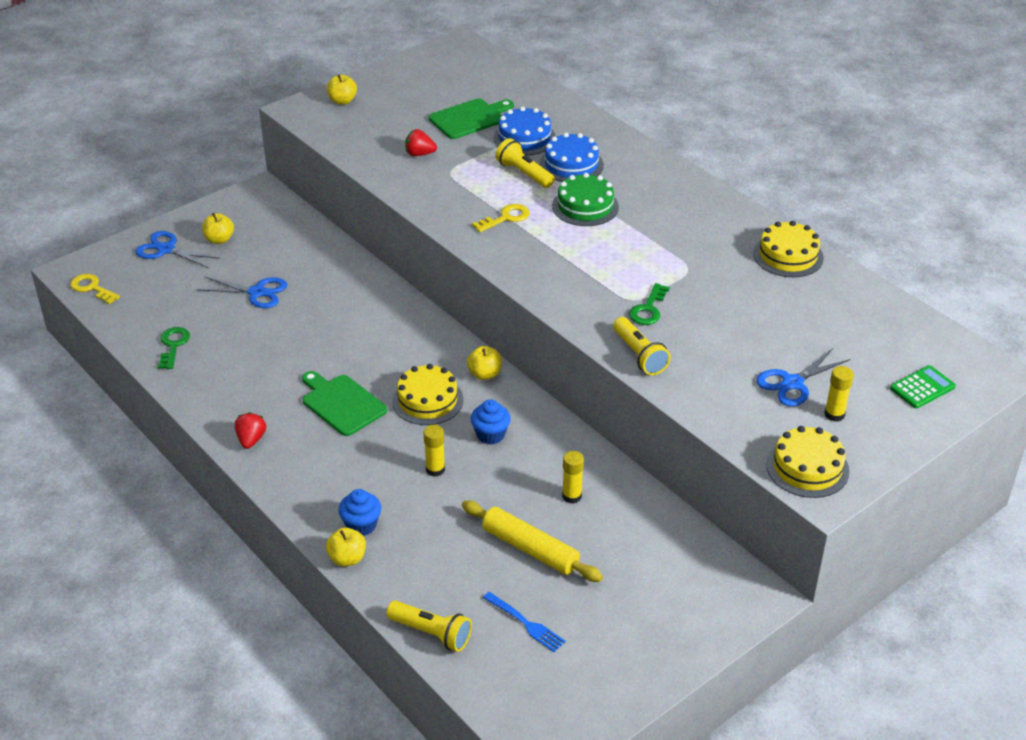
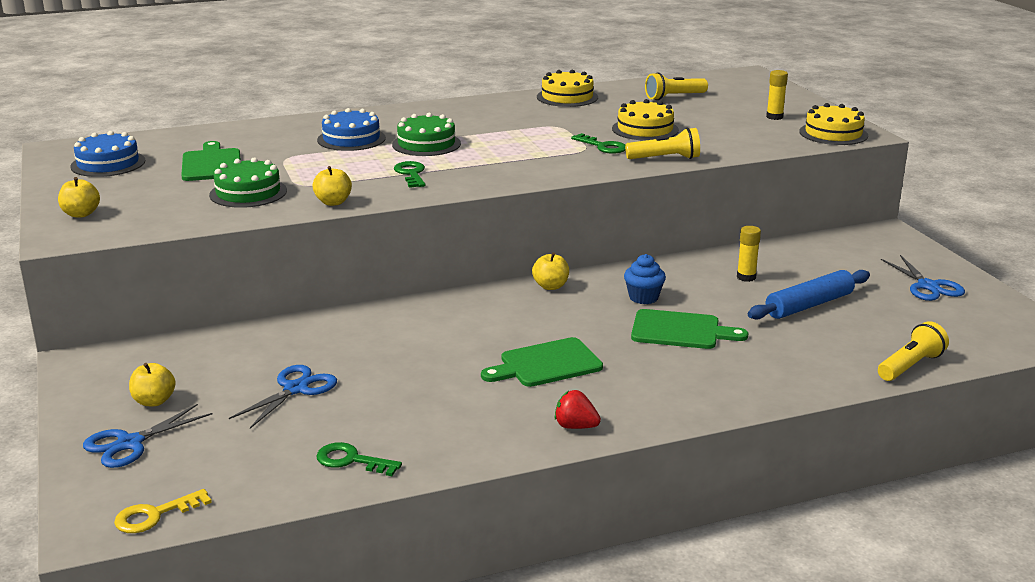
camera: 70 degrees left, 15 degrees down
(347, 558) = (795, 394): yellow apple -> yellow apple (333, 202)
(361, 525) = (748, 380): blue cupcake -> none
(419, 154) = (248, 193): red strawberry -> green cake
(427, 400) = (572, 319): yellow cake -> yellow cake (645, 129)
(435, 469) = (680, 331): yellow glue stick -> green cutting board
(506, 218) = (411, 174): yellow key -> green key
(524, 138) = (280, 148): blue cake -> blue cake (108, 164)
(524, 174) = (344, 157): yellow flashlight -> yellow flashlight (674, 97)
(525, 623) = (904, 322): blue fork -> none
(530, 549) = (809, 305): yellow rolling pin -> blue rolling pin
(792, 383) = (731, 121): blue scissors -> blue scissors (928, 286)
(922, 388) = (755, 92): green calculator -> none

